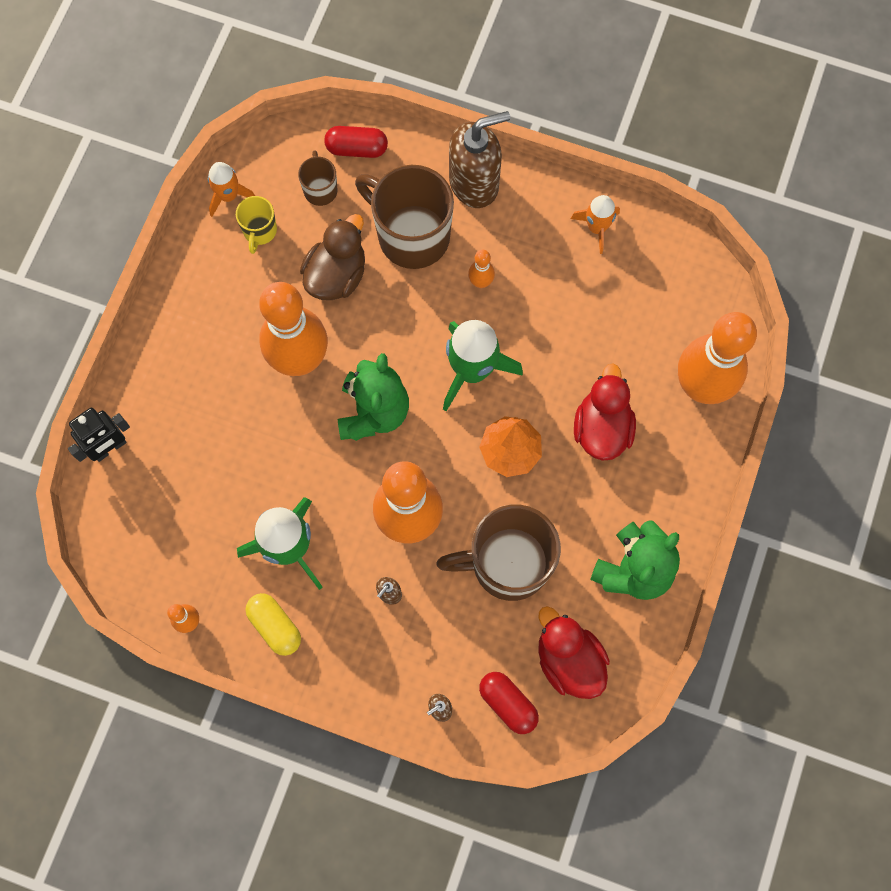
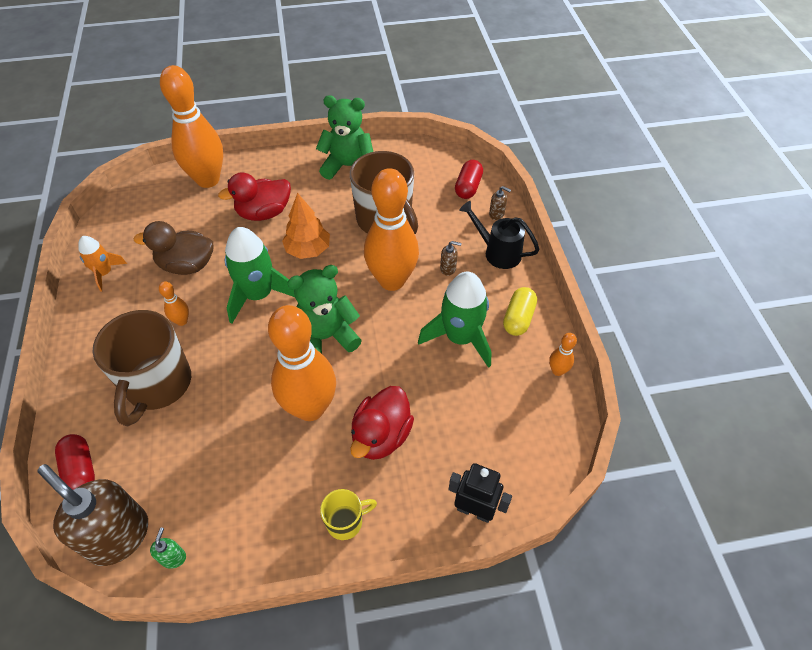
camera: 120 degrees left, 20 degrees down
(228, 196) = (173, 557): orange rocket -> green soap dispenser
(259, 231) = (201, 506): yellow mug -> yellow mug (345, 522)
(320, 189) = (136, 478): brown mug -> none
(336, 275) = (220, 420): brown duck -> brown duck (187, 265)
(379, 667) = (497, 252): none -> black watering can
(474, 183) = (89, 364): brown soap dispenser -> brown soap dispenser (118, 536)
(568, 660) = (422, 173): red duck -> red duck (381, 436)

